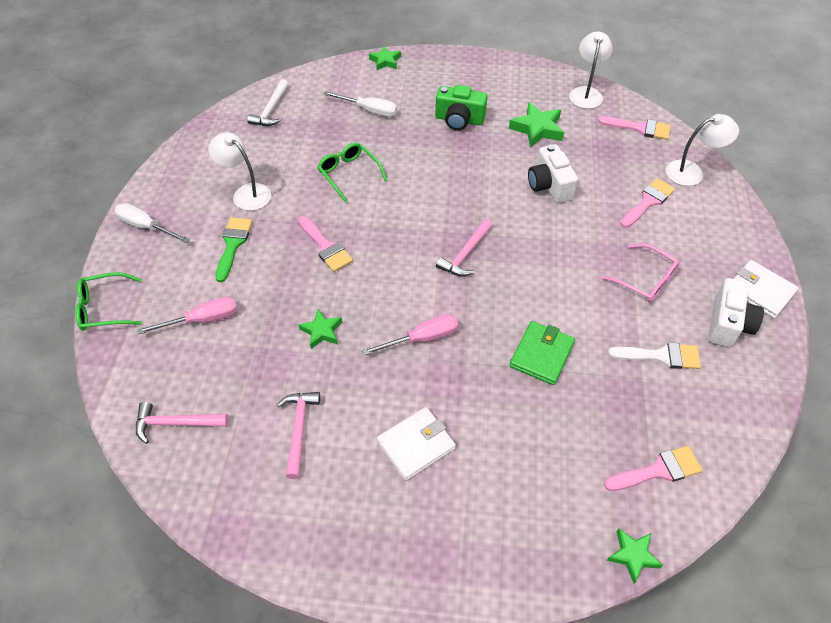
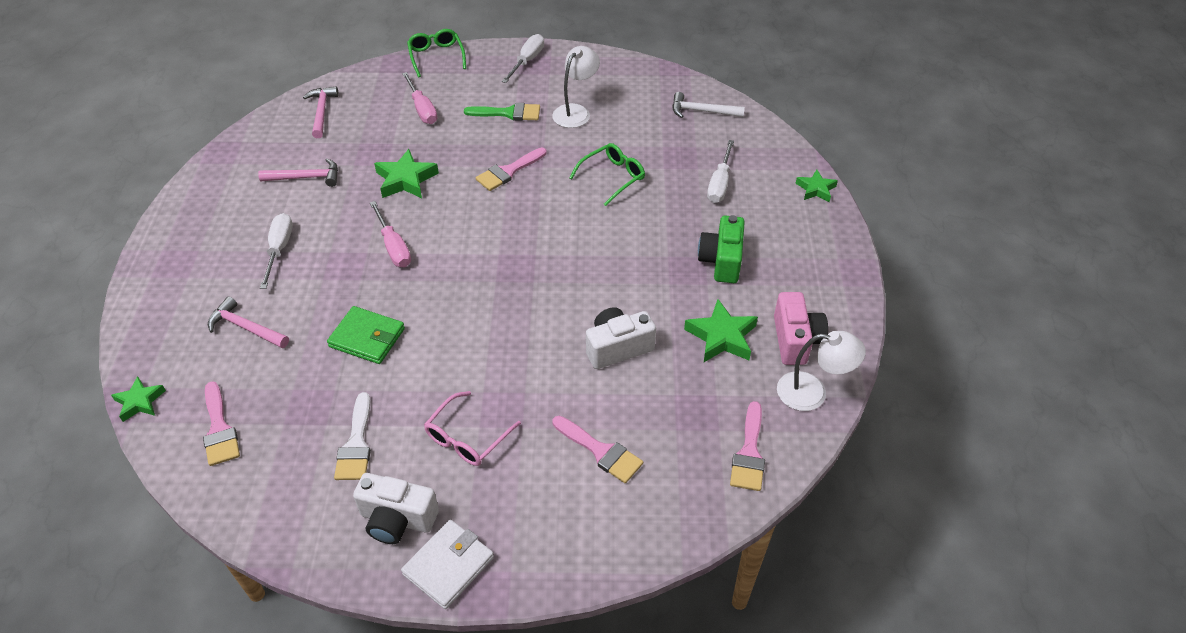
camera: 85 degrees right, 5 degrees down
(321, 331) = (406, 180): green star -> green star, size x1.57
(416, 445) = (279, 249): white wallet -> white screwdriver
(465, 254) = (502, 274): pink hammer -> pink hammer (246, 327)
(540, 94) = (795, 340): none -> pink camera
(692, 172) = (667, 511): white lamp -> none

